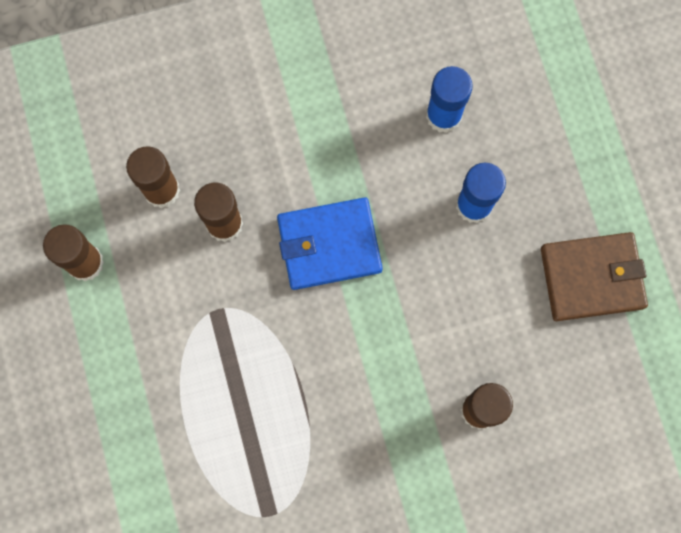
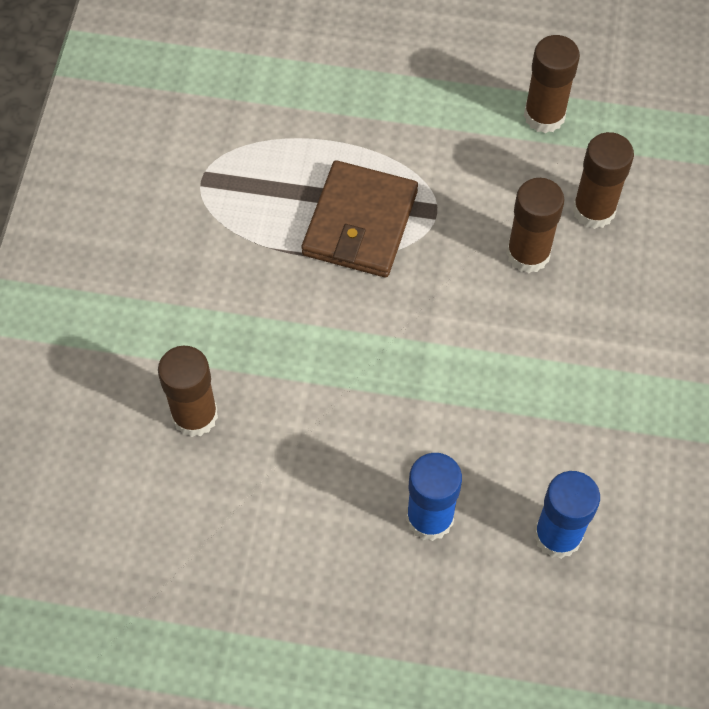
camera: 115 degrees right, 15 degrees down
(329, 245) = (455, 345): blue wallet -> none
(592, 277) = (277, 611): brown wallet -> brown wallet (360, 223)

